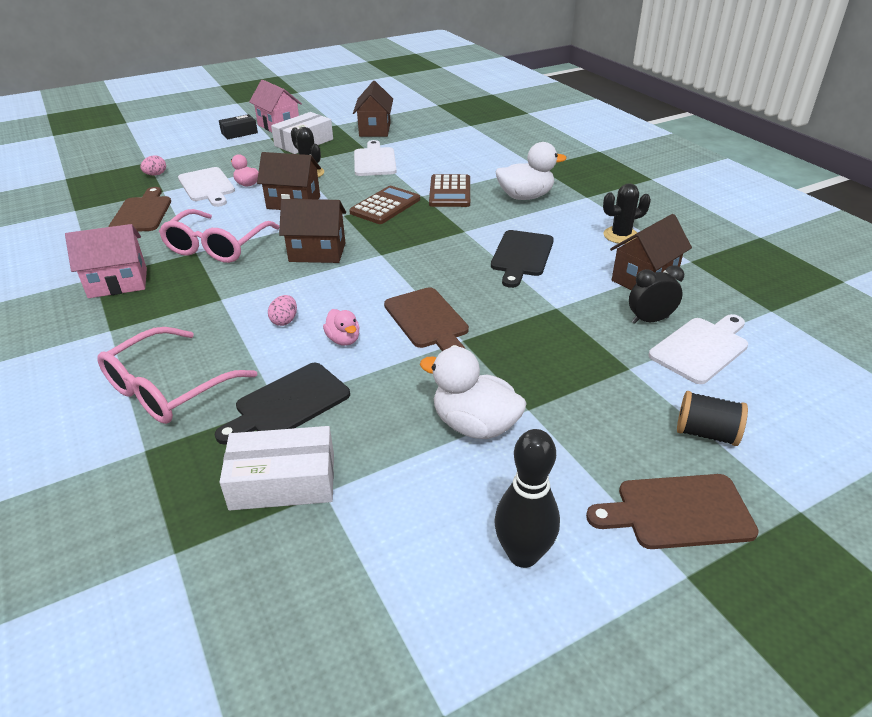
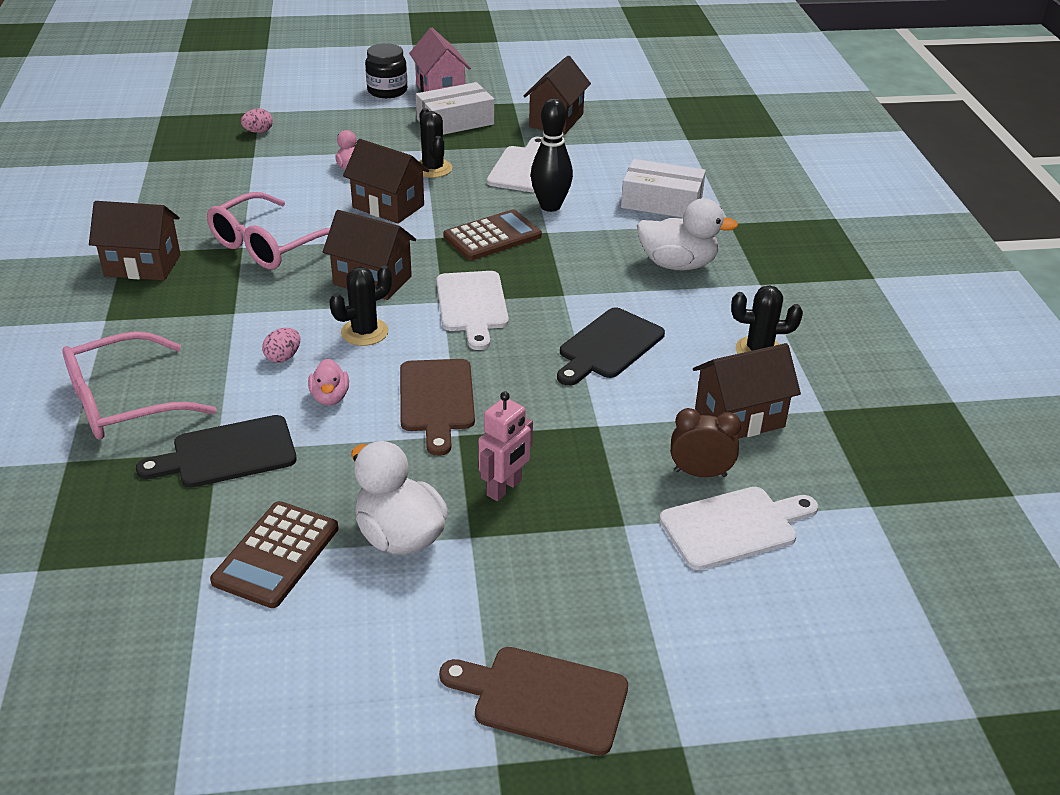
camera: 20 degrees right, 0 degrees up
(118, 283) = (142, 265): pink house -> brown house
(142, 213) = (215, 181): brown cutting board -> none
(207, 186) = (305, 161): white cutting board -> white cutting board (472, 305)
(239, 133) = (387, 91): black box -> black jar
(283, 481) = (172, 534): white box -> white box (661, 202)
(337, 288) = (364, 332): none -> black cactus
(450, 192) = (586, 235): brown calculator -> brown calculator (276, 555)
(523, 554) = (349, 684): black bowling pin -> black bowling pin (550, 206)
(525, 367) = (504, 488): none -> pink robot
(650, 320) = (700, 473): black clock -> brown clock
(706, 433) = (649, 627): black spool -> none

